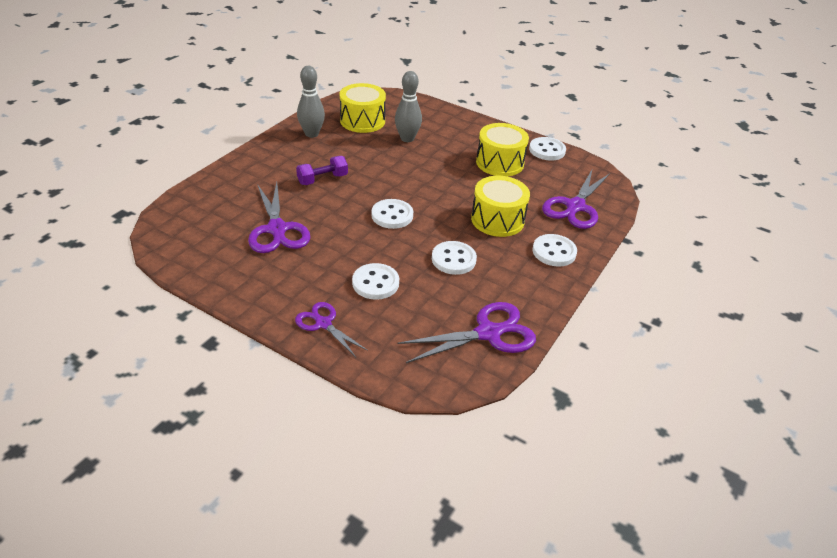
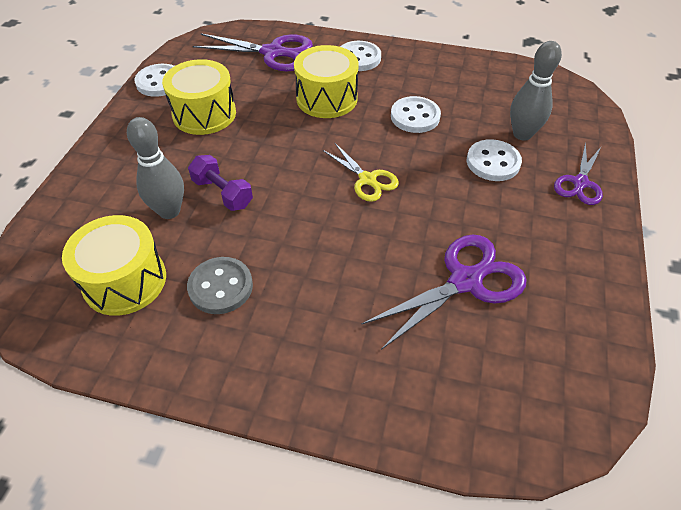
camera: 105 degrees left, 10 degrees up
(312, 134) = (191, 337): grey bowling pin -> grey bowling pin (522, 134)
(322, 179) = (323, 274): purple dumbbell -> purple dumbbell (223, 193)
(338, 146) = (220, 287): none -> grey button
(392, 215) = (367, 179): white button -> yellow scissors
(488, 333) = (499, 79): purple scissors -> none

